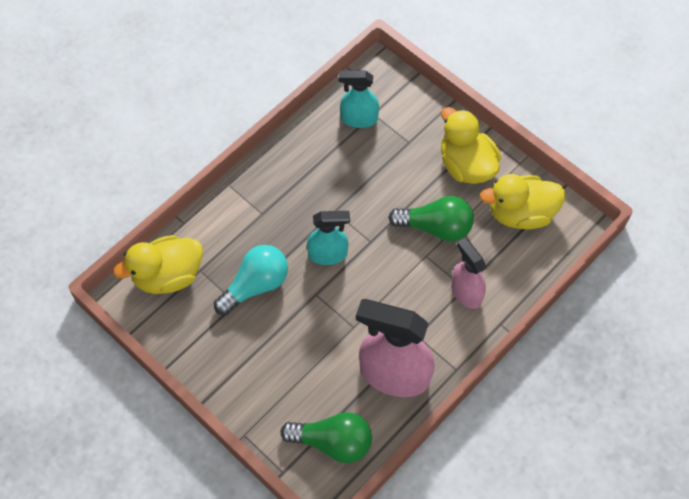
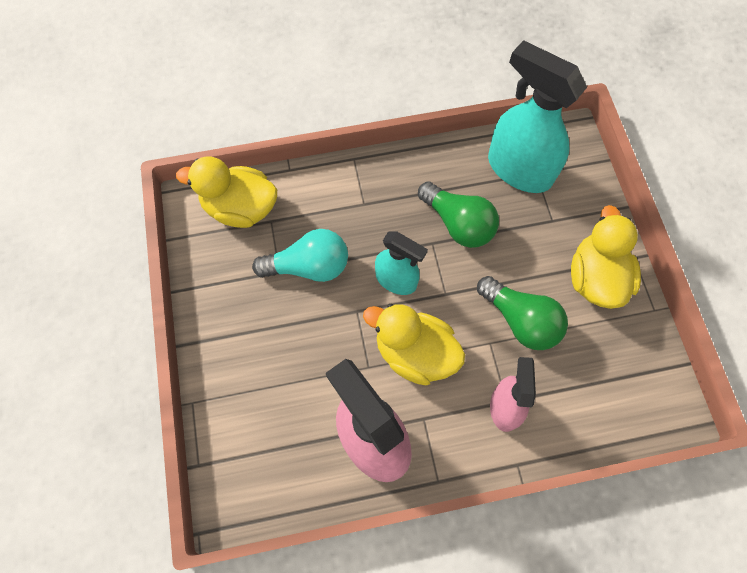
camera: 35 degrees right, 5 degrees up
(333, 442) = (265, 469): green light bulb -> green light bulb (458, 224)
(359, 118) = (519, 169): turquoise spray bottle -> turquoise spray bottle, size x1.73
(520, 213) = (619, 362): yellow duck -> yellow duck (414, 353)

